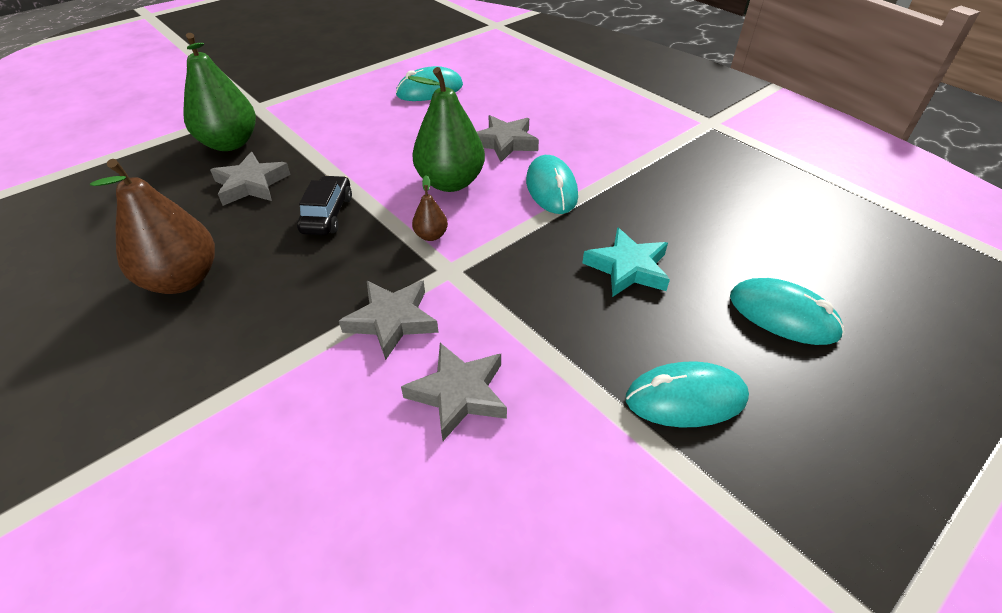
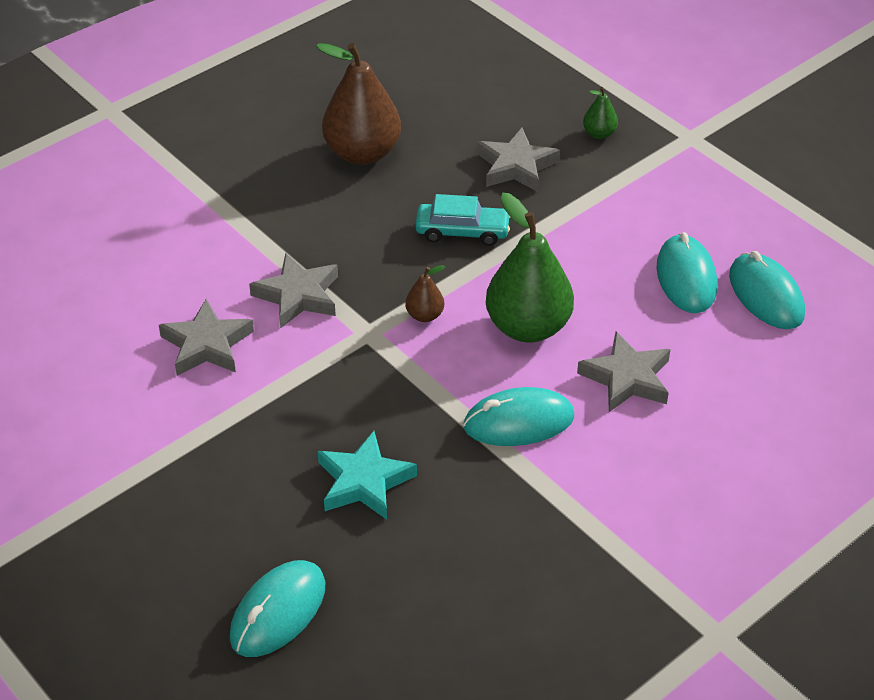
camera: 90 degrees right, 0 degrees up
(230, 143) = (599, 134): green pear -> green pear, size x0.45
(327, 214) = (462, 232): black car -> turquoise car
(685, 398) = (179, 503): turquoise mouse -> turquoise mouse (686, 278)

